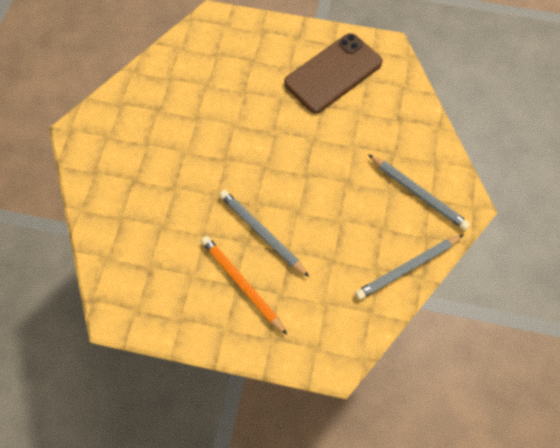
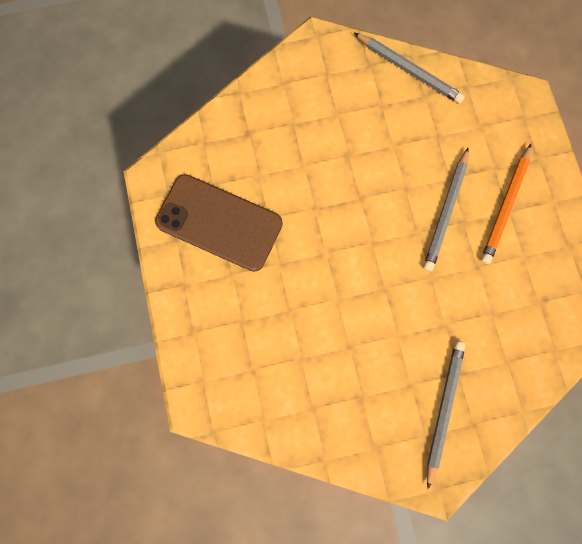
camera: 115 degrees left, 10 degrees up
(418, 193) = (327, 86): grey pencil -> grey pencil (443, 409)

